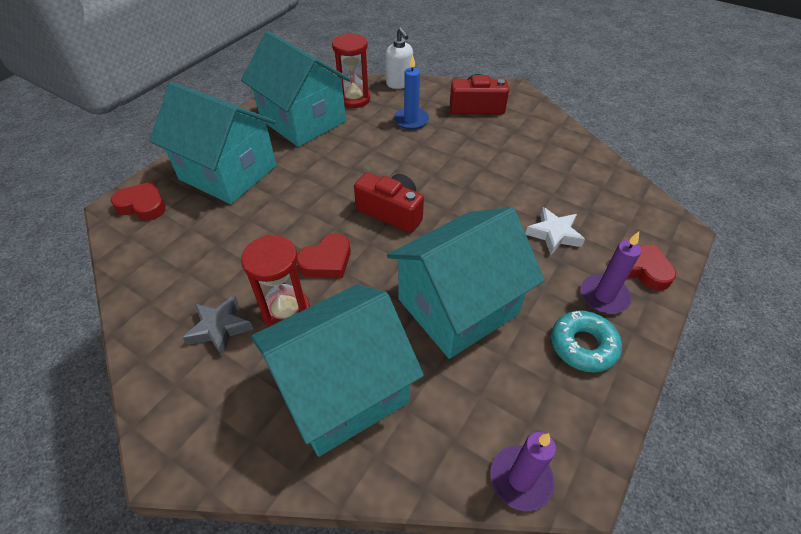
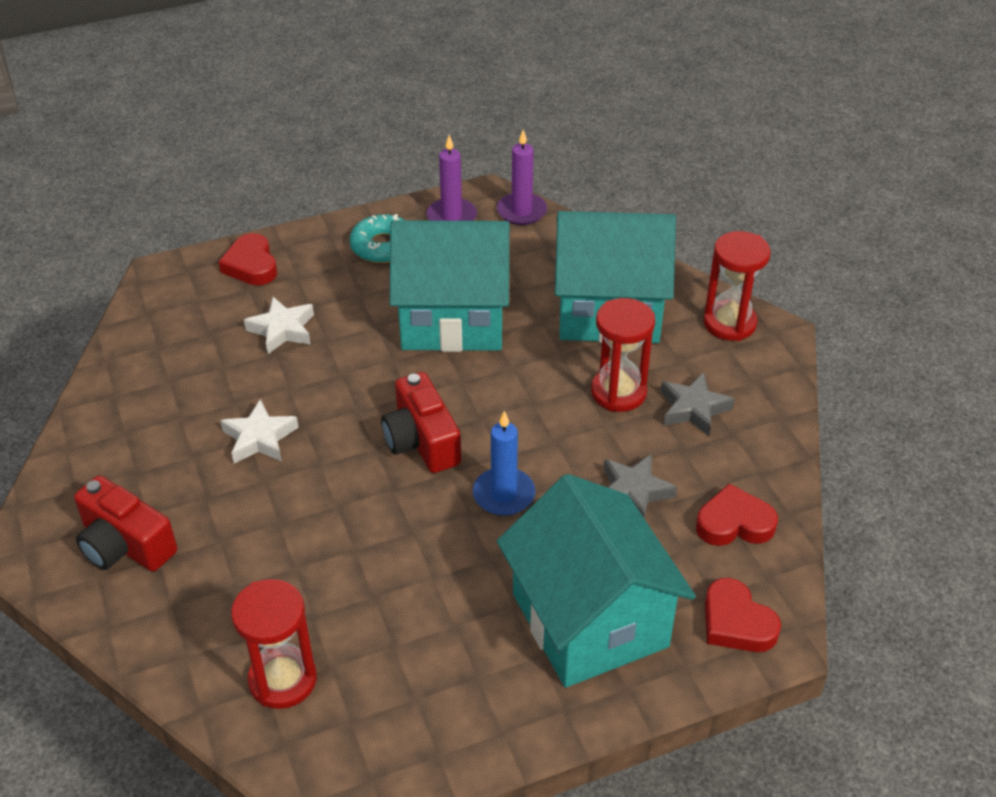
camera: 145 degrees left, 5 degrees down
(219, 444) = (729, 323): none -> red hourglass
(236, 245) = (634, 492): none -> grey star
(303, 120) = (407, 674): turquoise house -> none
(327, 261) = (542, 421): red heart -> red heart (734, 523)
(399, 83) = (170, 676): white soap dispenser -> none
(411, 120) = (246, 574): blue candle -> blue candle (503, 494)
(480, 171) = (259, 438): none -> white star
(604, 296) = (316, 265): purple candle -> purple candle (451, 217)

